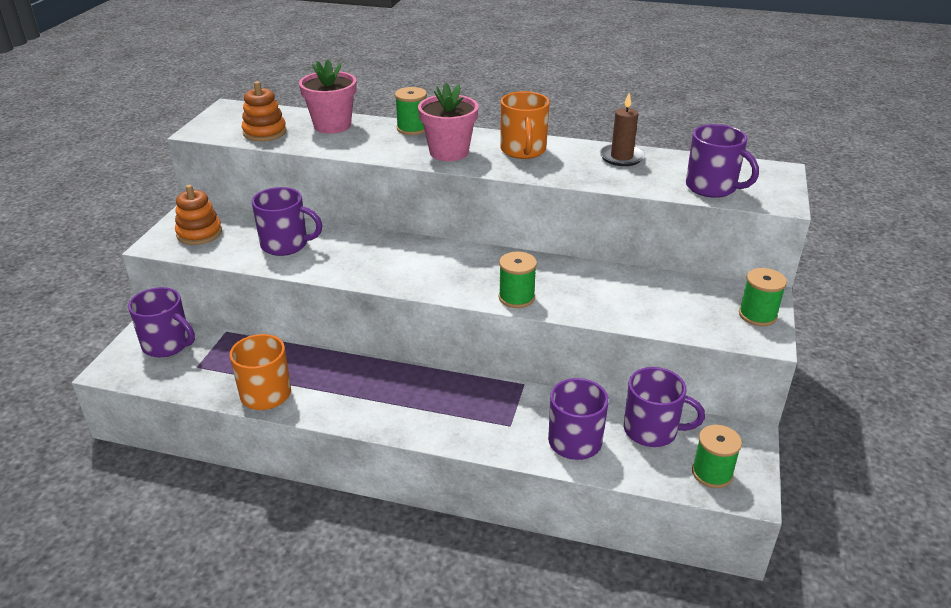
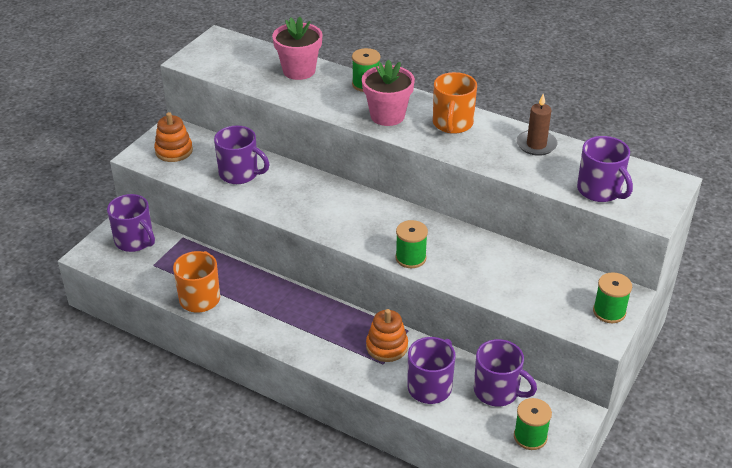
camera: 15 degrees right, 5 degrees up
(265, 132) = (240, 70): orange stacking toy -> orange stacking toy (387, 346)

